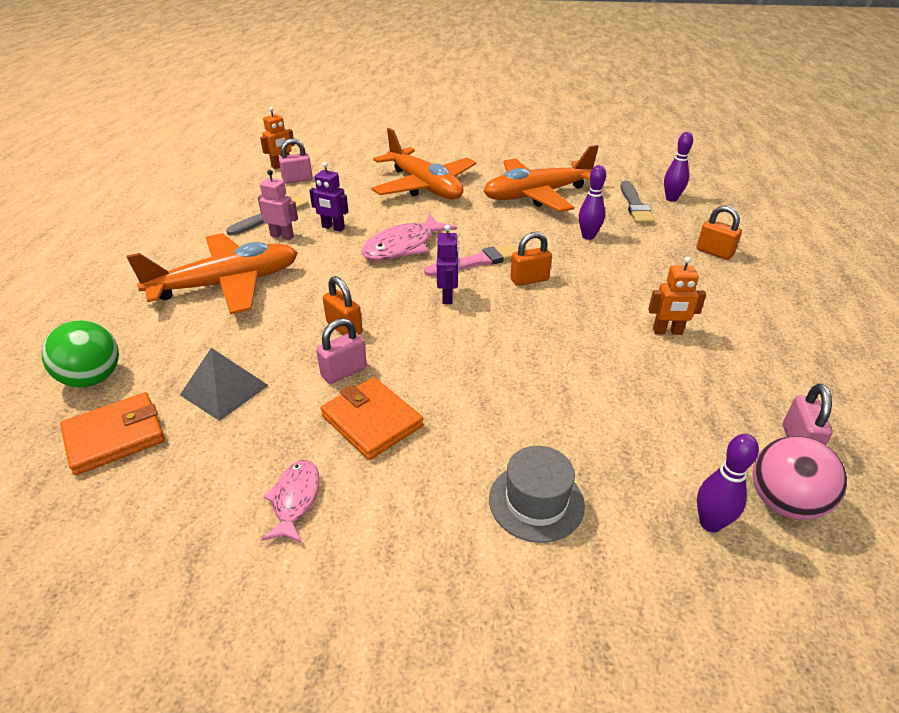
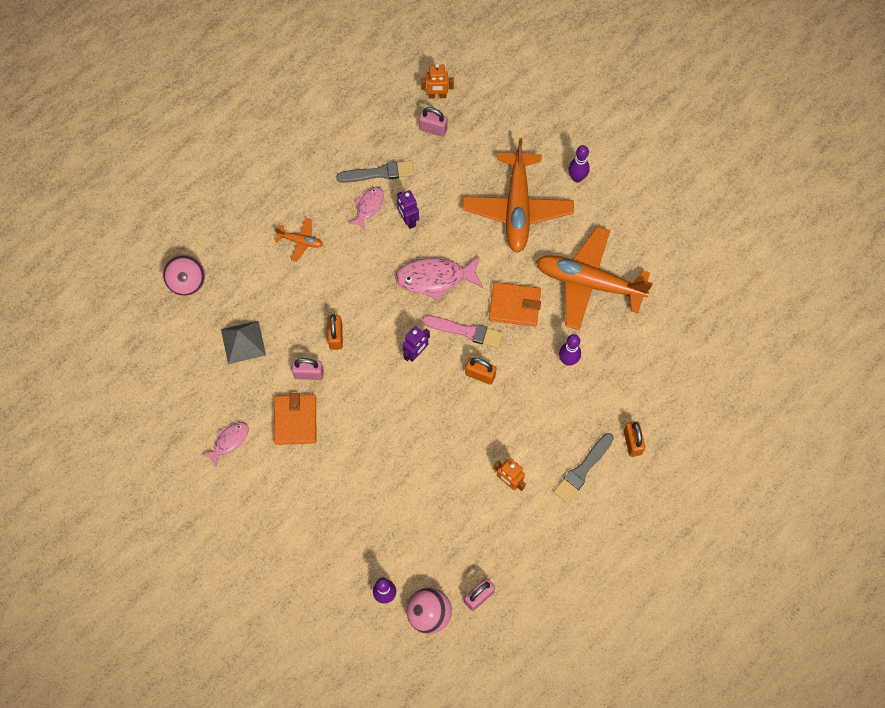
camera: 40 degrees right, 30 degrees up
(93, 378) = (188, 283): green ball -> pink ball
(115, 436) = (178, 338): orange wallet -> orange wallet (514, 306)
(227, 284) = (300, 241): orange plane -> orange plane, size x0.43
(282, 236) = (368, 207): pink robot -> pink fish
(536, 502) = (325, 525): grey hat -> none
(635, 205) = (646, 350): grey brush -> grey brush (582, 469)
(671, 199) = (685, 363): purple bowling pin -> purple bowling pin (577, 178)

